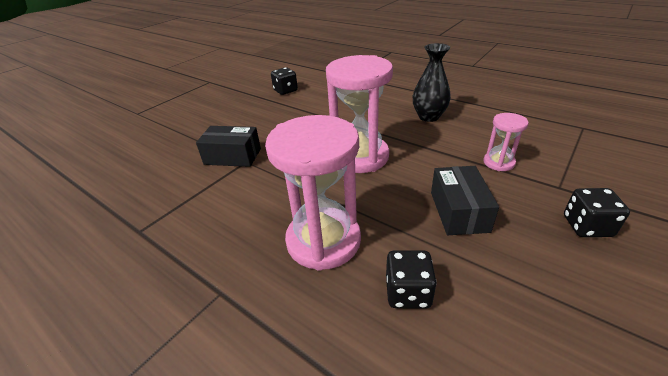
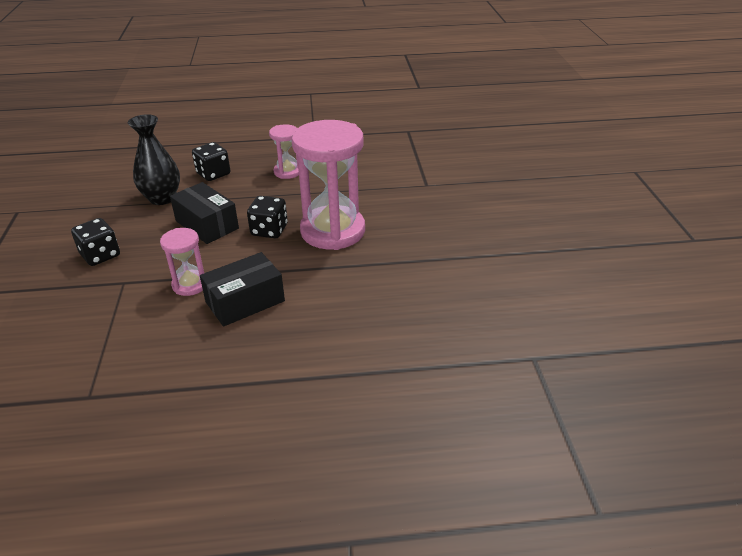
camera: 135 degrees right, 0 degrees up
(232, 156) = (445, 183): black box -> black box (245, 301)
(285, 90) = (563, 274): black dice -> black dice (269, 230)
(323, 241) = (287, 172): pink hourglass -> pink hourglass, size x0.49
(428, 117) = (312, 318): black vase -> black vase (162, 198)

